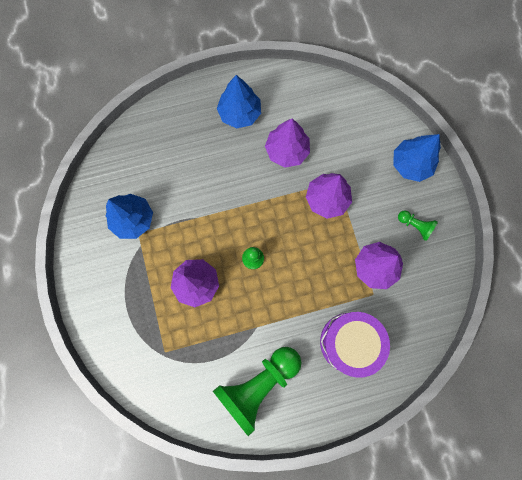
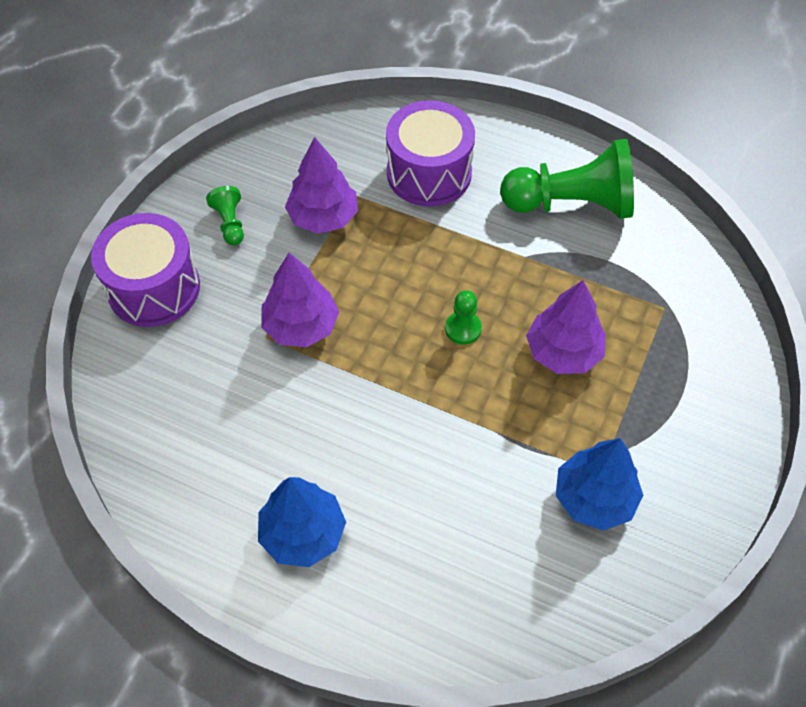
camera: 140 degrees left, 20 degrees down
(287, 151) = (290, 425): purple tree -> none
(411, 164) = (154, 288): blue tree -> purple drum

